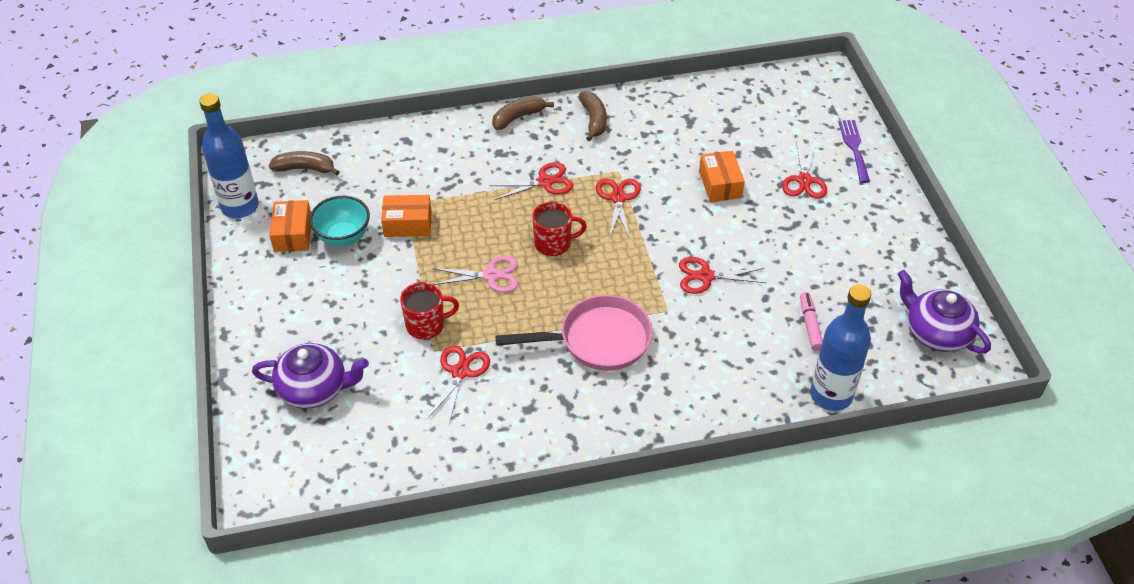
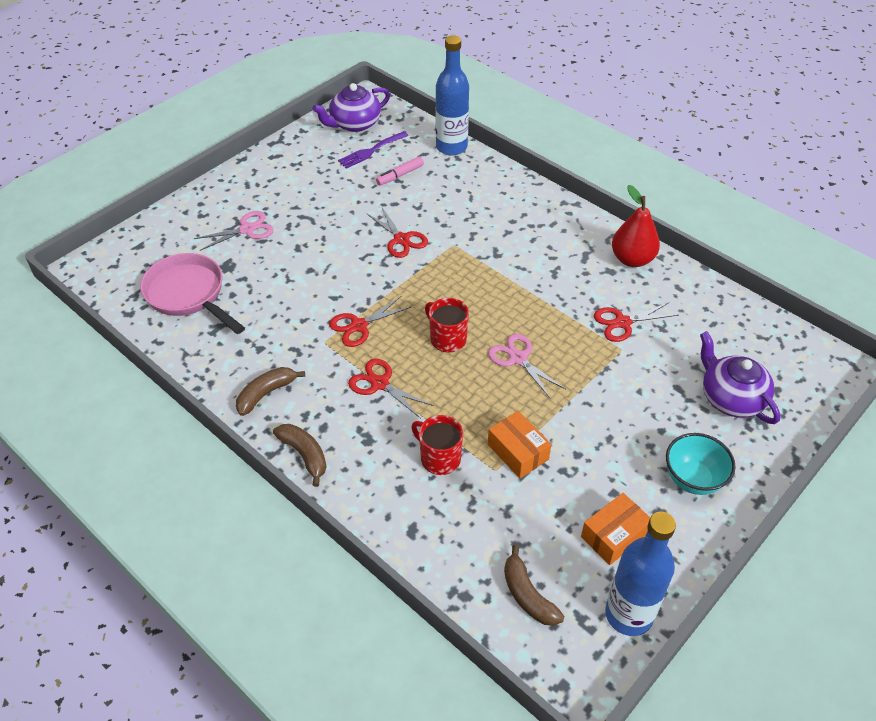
camera: 125 degrees left, 0 degrees up
(343, 237) = (578, 491): turquoise bowl -> turquoise bowl (693, 479)
(426, 325) = (605, 368): red mug -> red mug (439, 458)
(518, 117) = (305, 455): brown banana -> brown banana turned 150 degrees counterclockwise
(528, 438) = (632, 259): none -> red pear
(597, 340) = (517, 266): pink pan -> pink pan (188, 295)
(720, 184) = (290, 273): orange box -> none
(804, 180) = (247, 229): red scissors -> pink scissors
(854, 148) = (183, 217): purple fork -> purple fork (371, 151)
(936, 332) = (354, 124): purple teapot -> purple teapot turned 45 degrees clockwise

